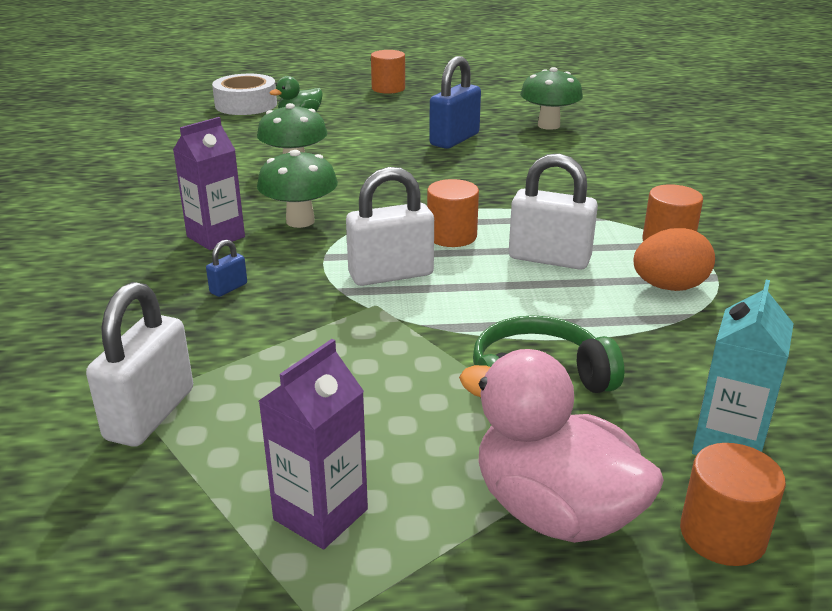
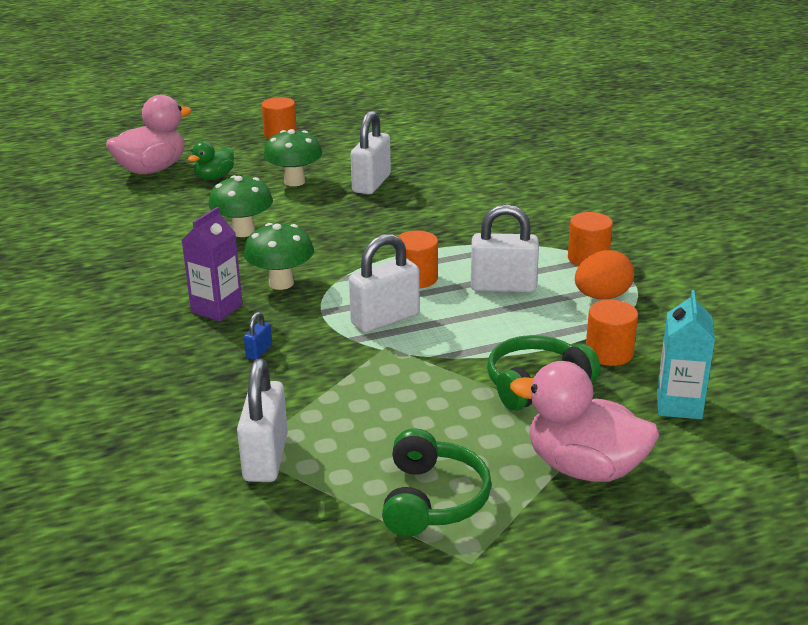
camera: 15 degrees left, 0 degrees up
(246, 105) = (152, 169): white tape -> pink duck
(320, 514) = (432, 499): purple carton -> green headphones
(454, 139) = (371, 184): blue padlock -> white padlock
(548, 125) = (447, 158): green mushroom -> green mushroom (294, 181)
(722, 535) = (693, 461): orange cylinder -> orange cylinder (609, 353)

